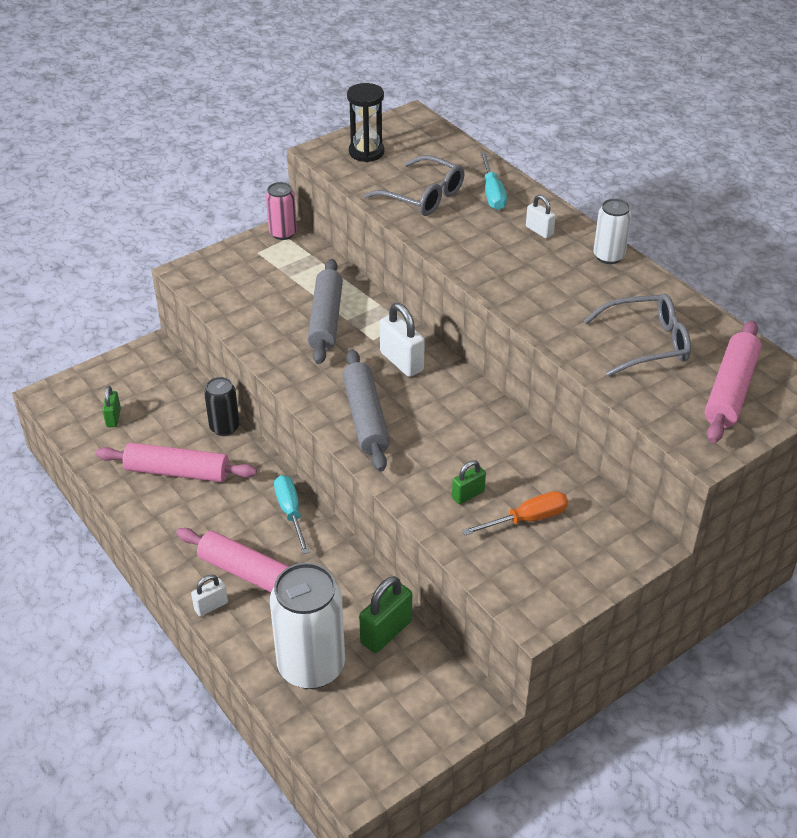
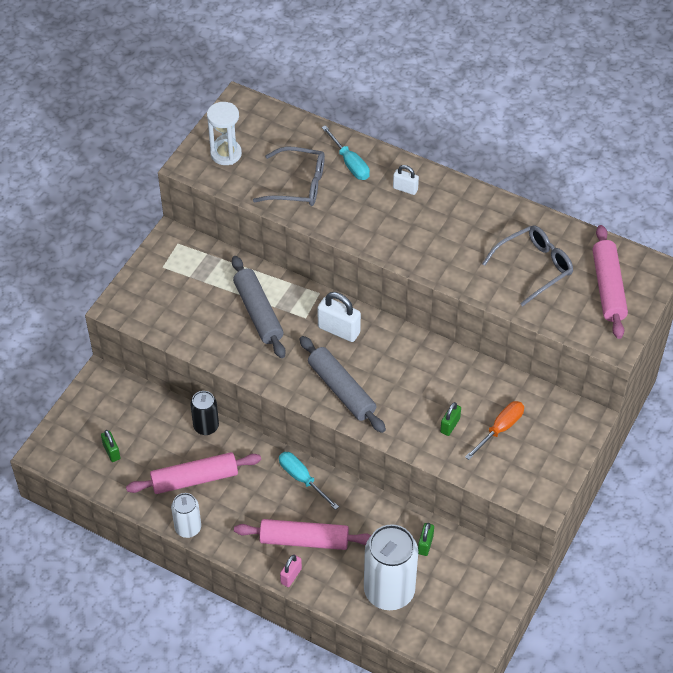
camera: 25 degrees left, 10 degrees up
(211, 606) = (291, 576): white padlock -> pink padlock
(283, 233) = (171, 240): pink can -> none
(366, 152) = (226, 154): black hourglass -> white hourglass
(386, 632) = (425, 545): green padlock -> green padlock, size x0.59
(608, 256) = (468, 196): white can -> white can (188, 528)

